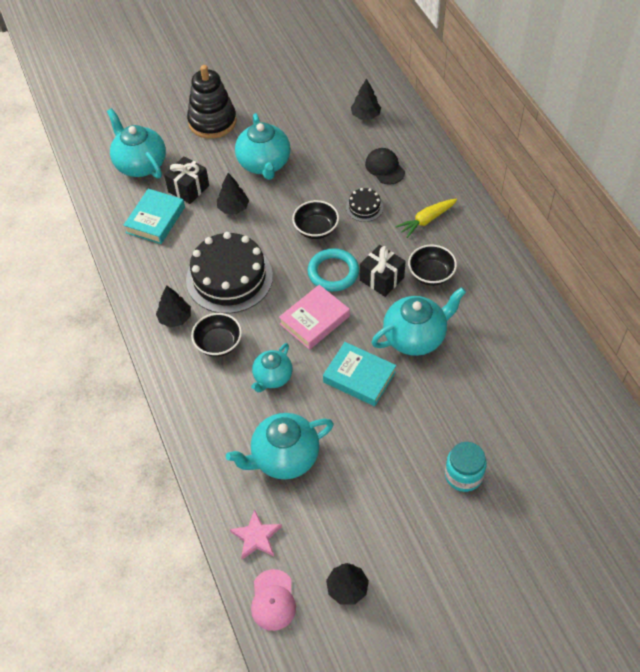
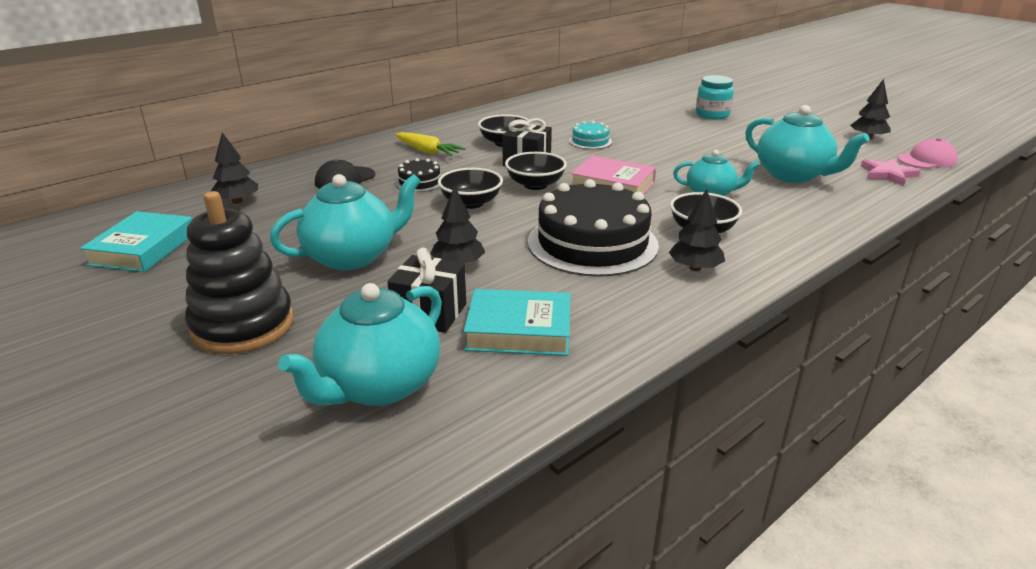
camera: 110 degrees left, 25 degrees down
(333, 272) = (535, 185): turquoise ring -> black bowl
(359, 377) = (662, 157): turquoise book -> turquoise book (143, 248)
(415, 337) = (590, 141): turquoise teapot -> turquoise cake

